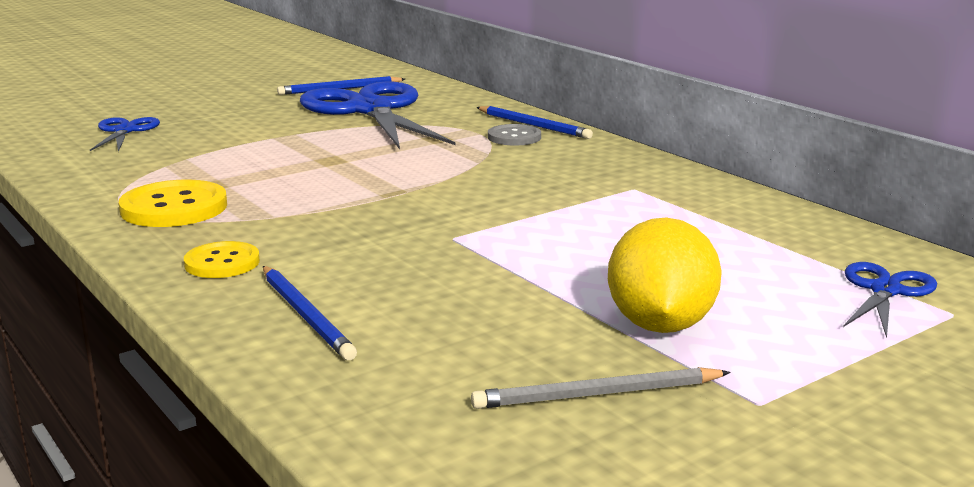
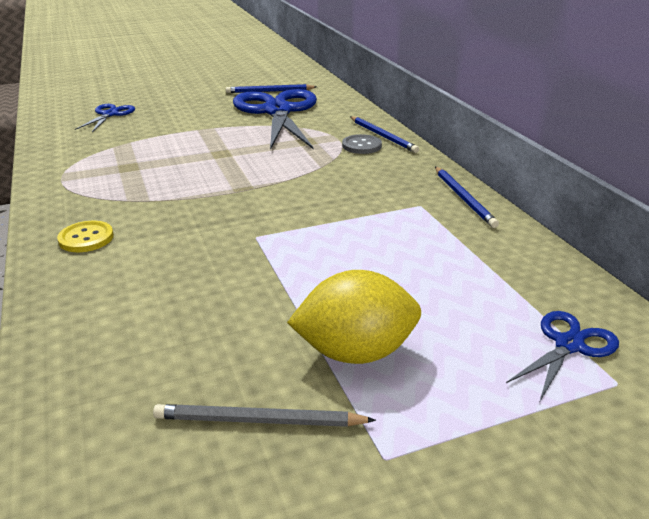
camera: 15 degrees right, 10 degrees up
(174, 208) = (92, 184): yellow button -> none
(306, 315) = (105, 297): blue pencil -> blue pencil (463, 198)
(660, 325) = (355, 352): yellow lemon -> yellow lemon turned 60 degrees clockwise

